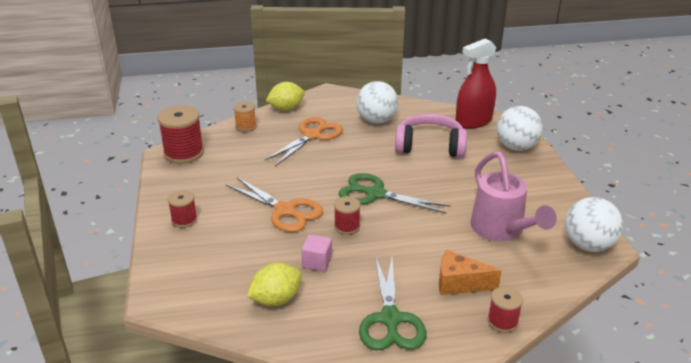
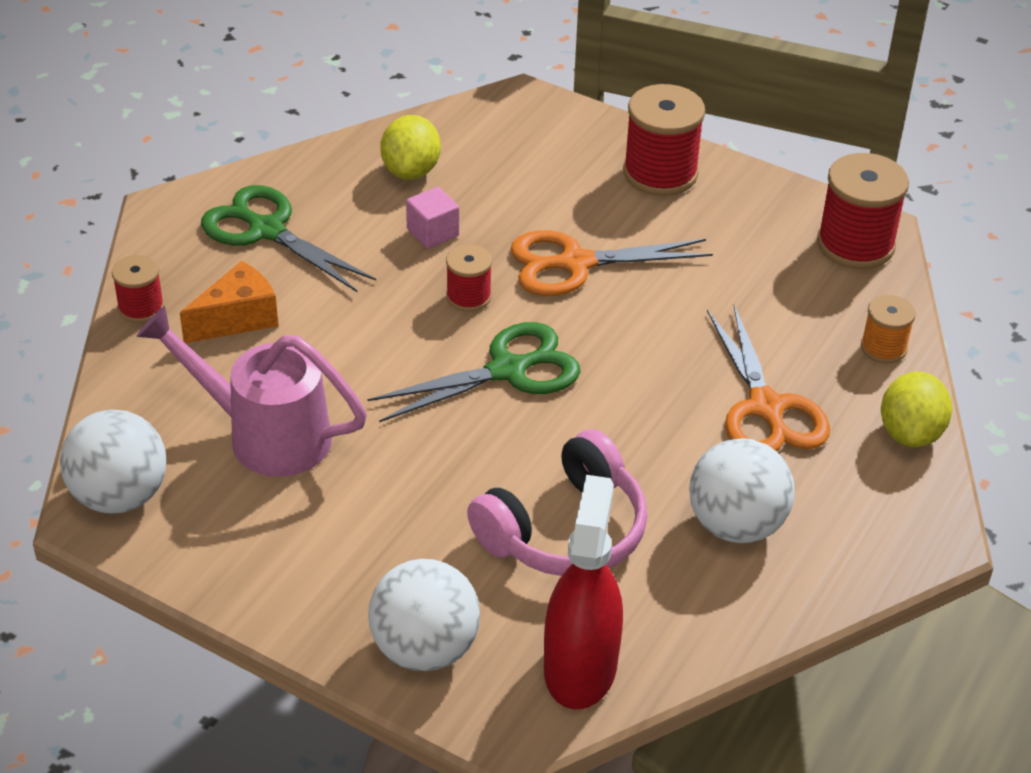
camera: 130 degrees right, 10 degrees up
(184, 220) = (660, 173): red spool -> red spool, size x1.78

